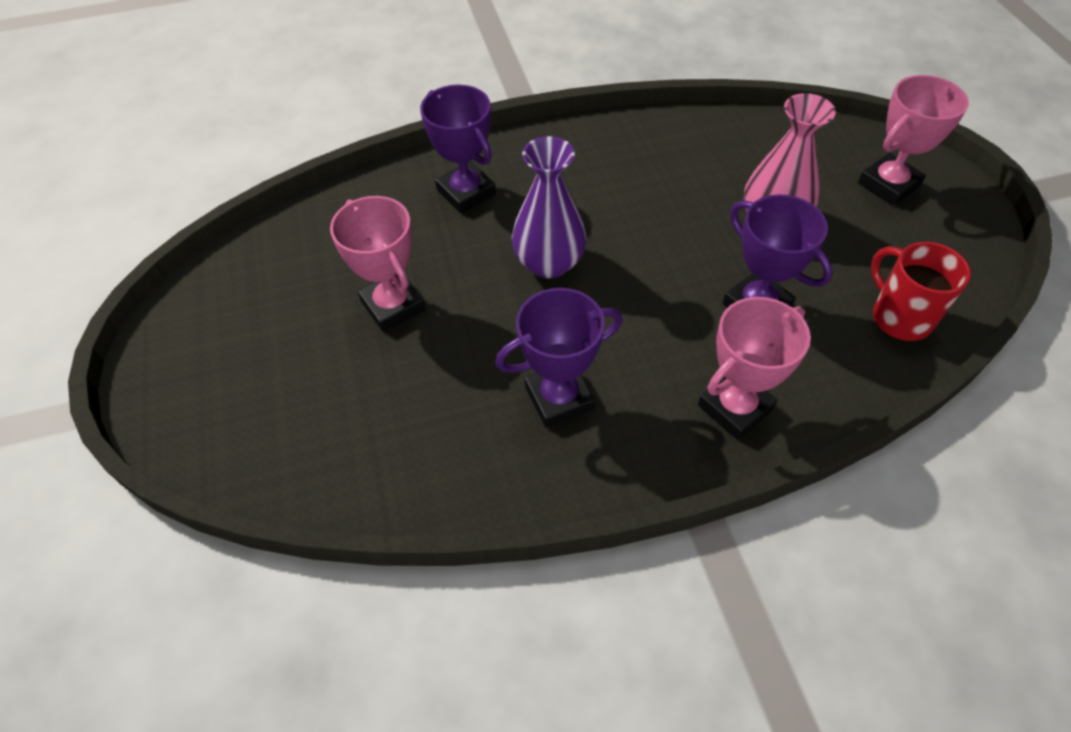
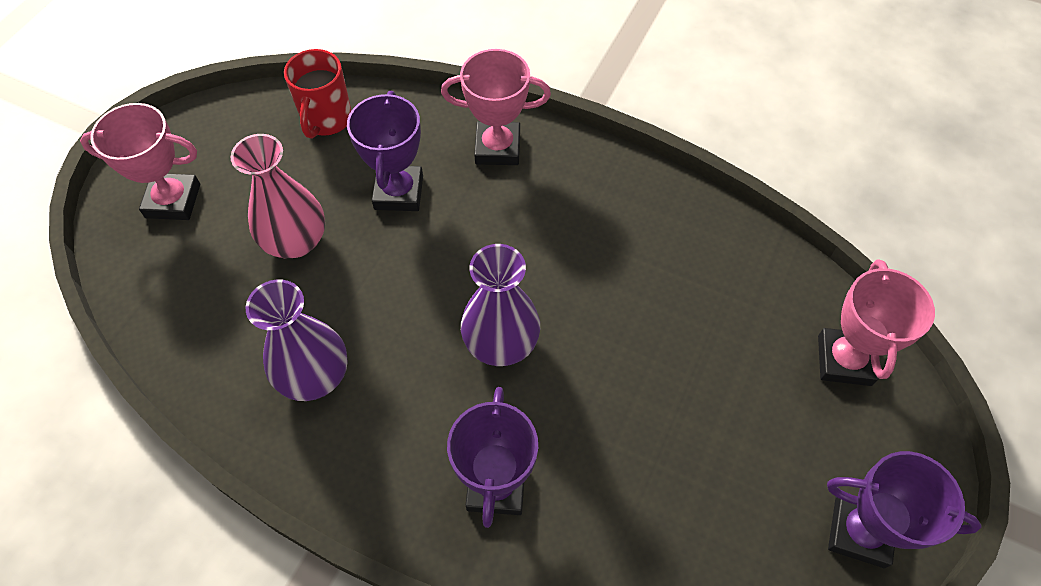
camera: 140 degrees left, 5 degrees up
(393, 305) = (664, 405): pink trophy -> pink trophy (844, 360)
(559, 398) = (601, 233): purple trophy -> purple trophy (859, 532)
(643, 167) = (314, 376): none -> purple vase

